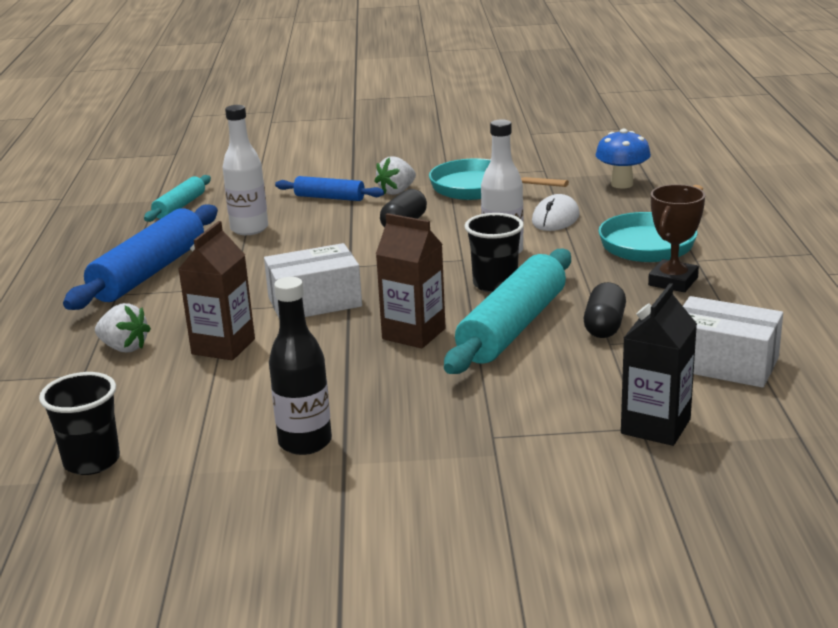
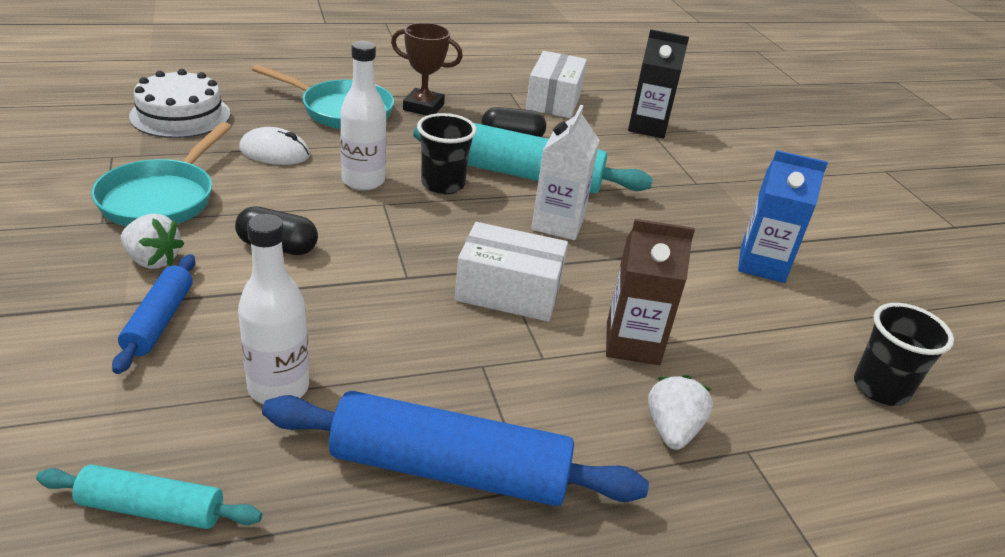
camera: 110 degrees left, 10 degrees up
(305, 442) = (762, 265): black bottle -> blue carton
(315, 302) = (508, 291): white box -> white box turned 45 degrees counterclockwise
(413, 334) = (558, 224): brown carton -> white carton
(622, 184) = (180, 115): blue mushroom -> white cake

